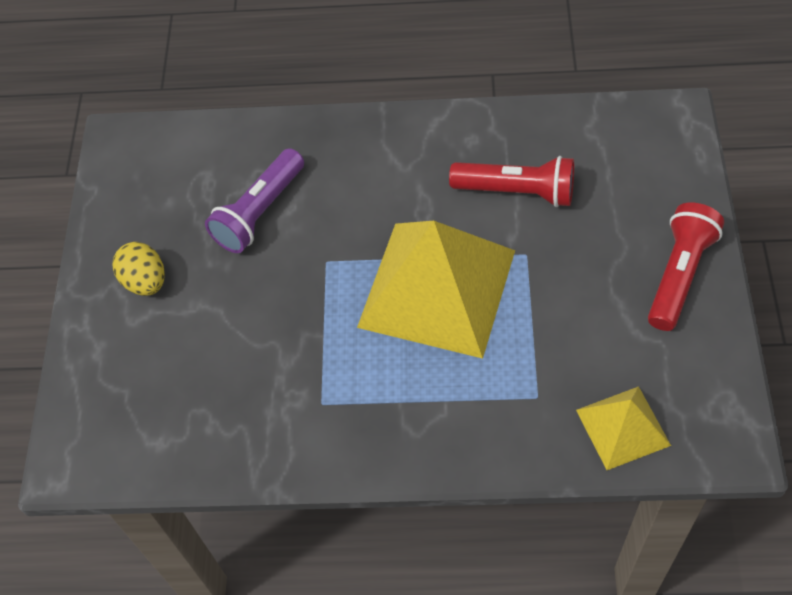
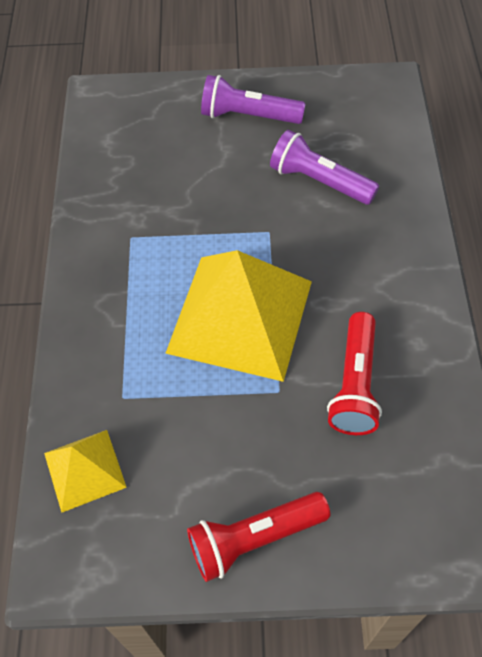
camera: 85 degrees right, 0 degrees up
(145, 281) = (248, 116): yellow egg -> purple flashlight
(679, 275) = (254, 539): red flashlight -> red flashlight turned 135 degrees clockwise

